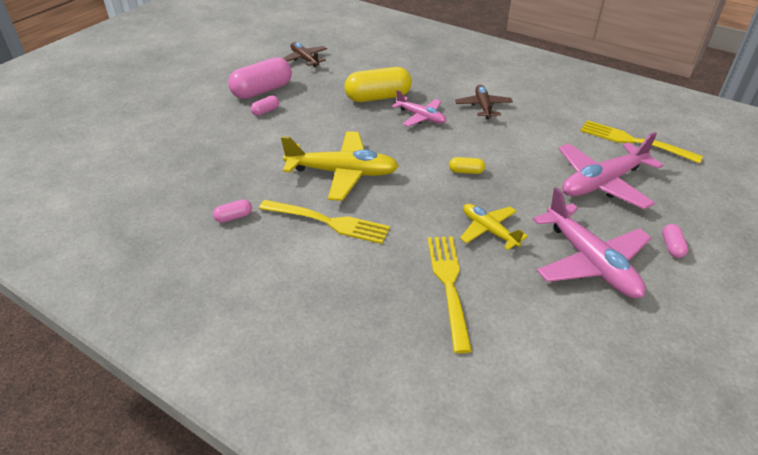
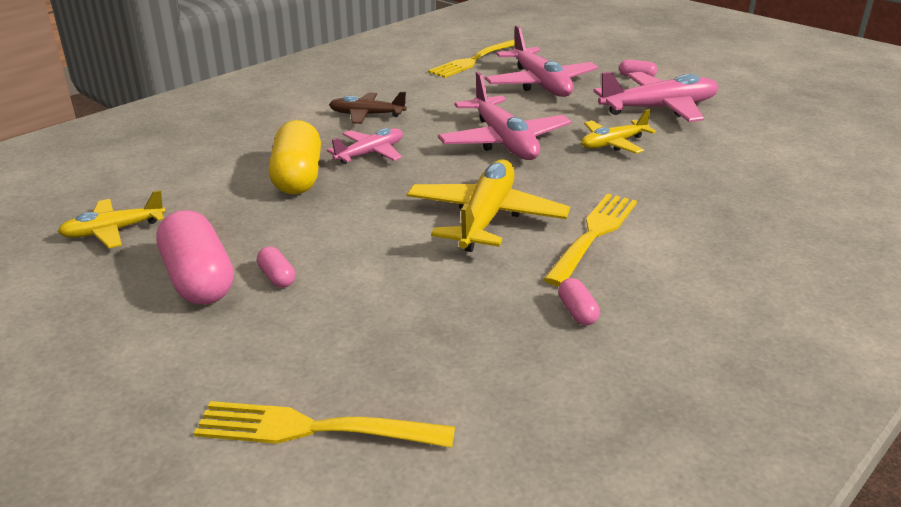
camera: 80 degrees left, 10 degrees down
(304, 59) = (113, 231): brown plane -> yellow plane
(449, 286) = (702, 173): yellow fork -> yellow fork (316, 429)
(466, 171) = (504, 141): yellow capsule -> pink plane

